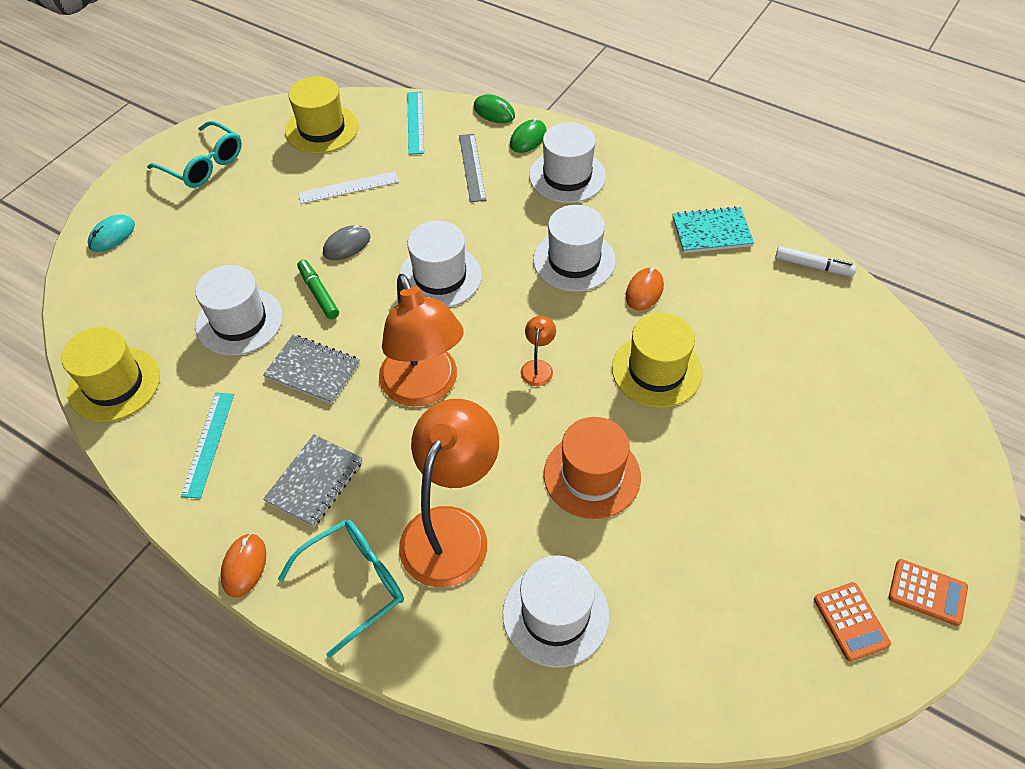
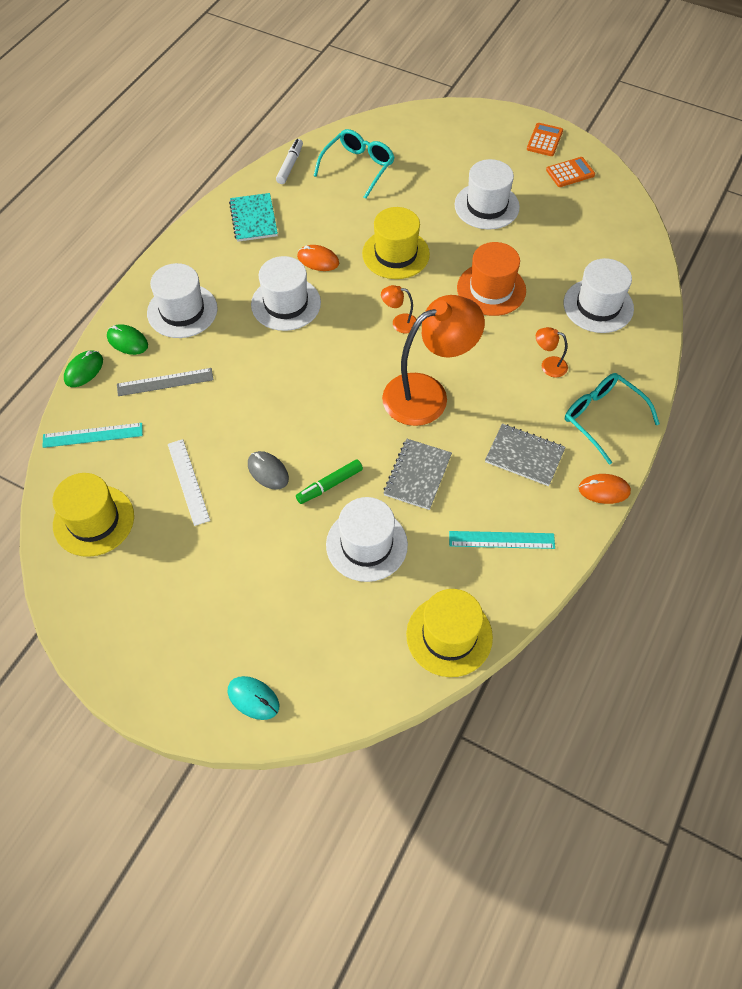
camera: 95 degrees left, 5 degrees up
(204, 165) = (143, 629): turquoise glasses -> turquoise glasses (358, 167)
(440, 276) = (306, 394): white hat -> white hat (486, 206)
(451, 529) = (548, 365): orange lamp -> orange lamp, size x0.42

